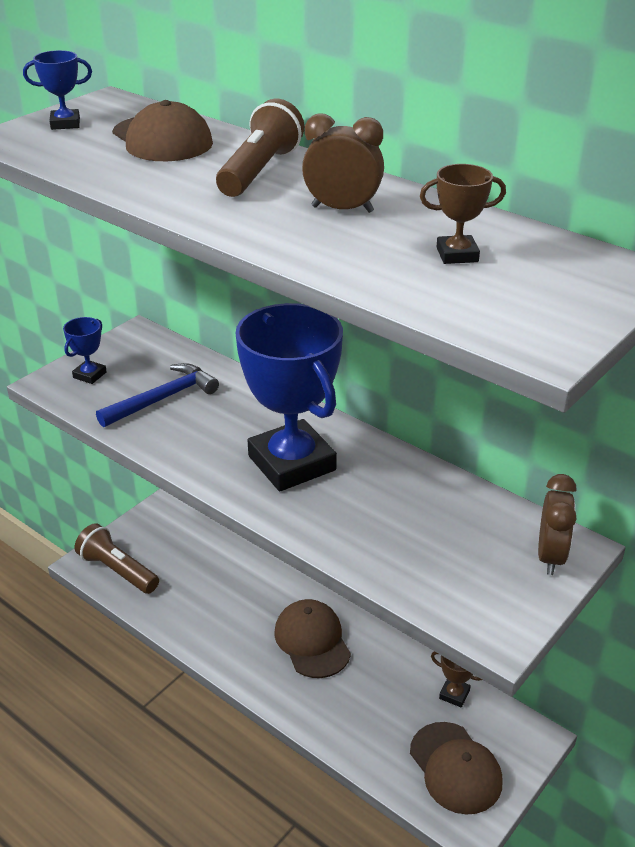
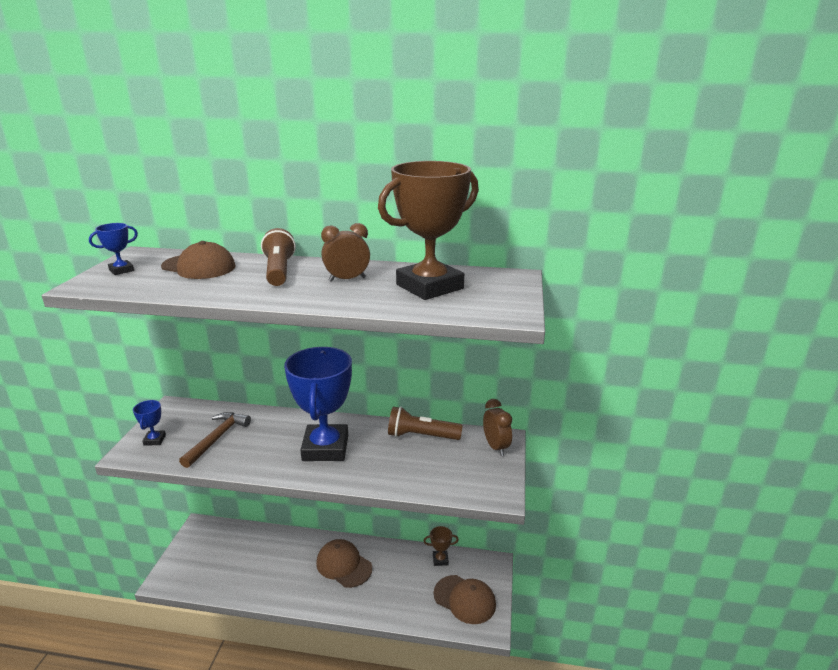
camera: 30 degrees left, 10 degrees down
(117, 571) = (189, 576): brown flashlight -> brown flashlight (421, 436)
(163, 398) = (217, 438): blue hammer -> brown hammer
(292, 463) = (325, 448): blue trophy -> blue trophy turned 60 degrees clockwise
(457, 255) = (429, 287): brown trophy -> brown trophy, size x2.43

